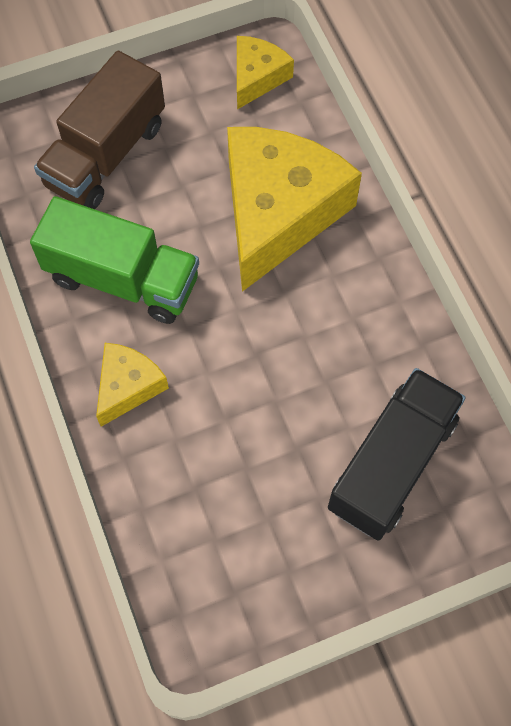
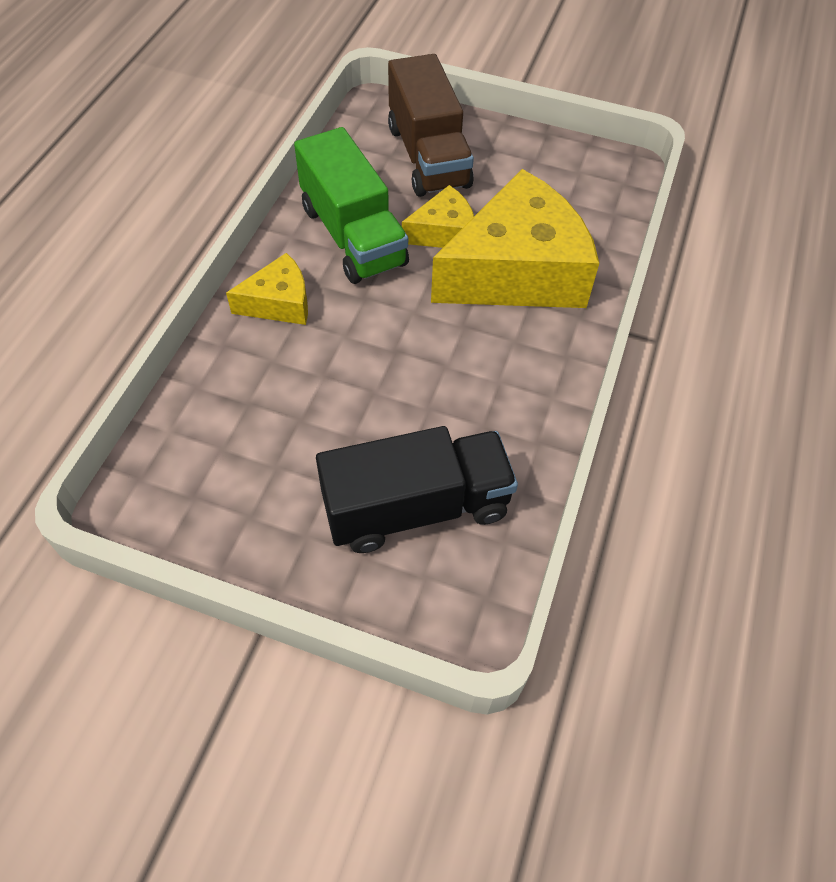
camera: 40 degrees right, 10 degrees down
(105, 155) = (428, 156): brown truck -> brown truck turned 90 degrees counterclockwise
(257, 77) = (596, 178): yellow cheese -> yellow cheese (443, 232)

